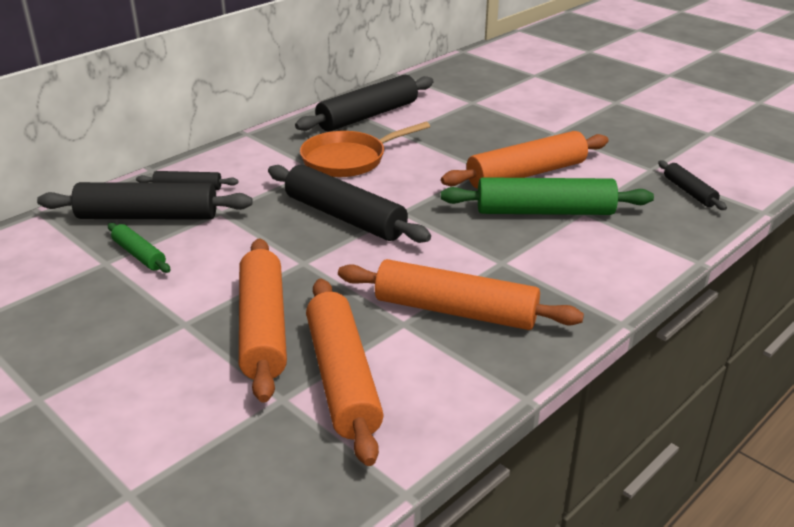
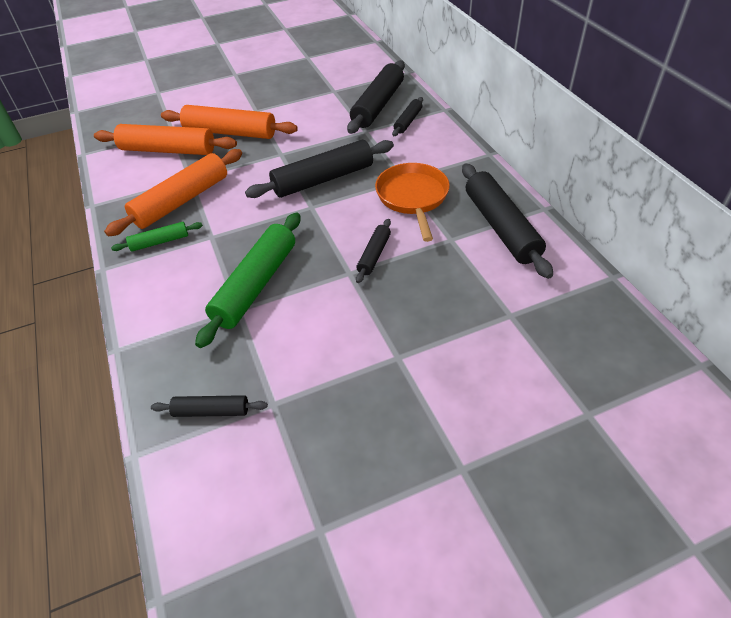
camera: 115 degrees right, 15 degrees up
(139, 255) = (334, 101): green rolling pin -> green rolling pin (159, 242)
(451, 162) = (374, 255): none -> black rolling pin
(526, 174) = (324, 298): orange rolling pin -> none

